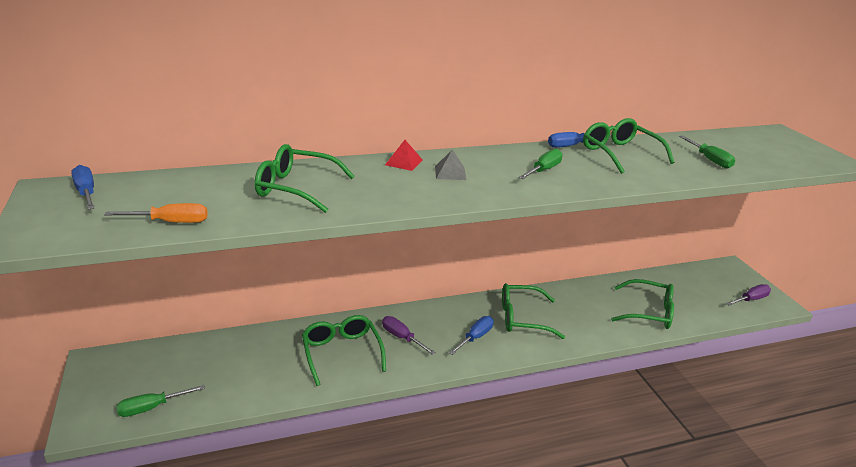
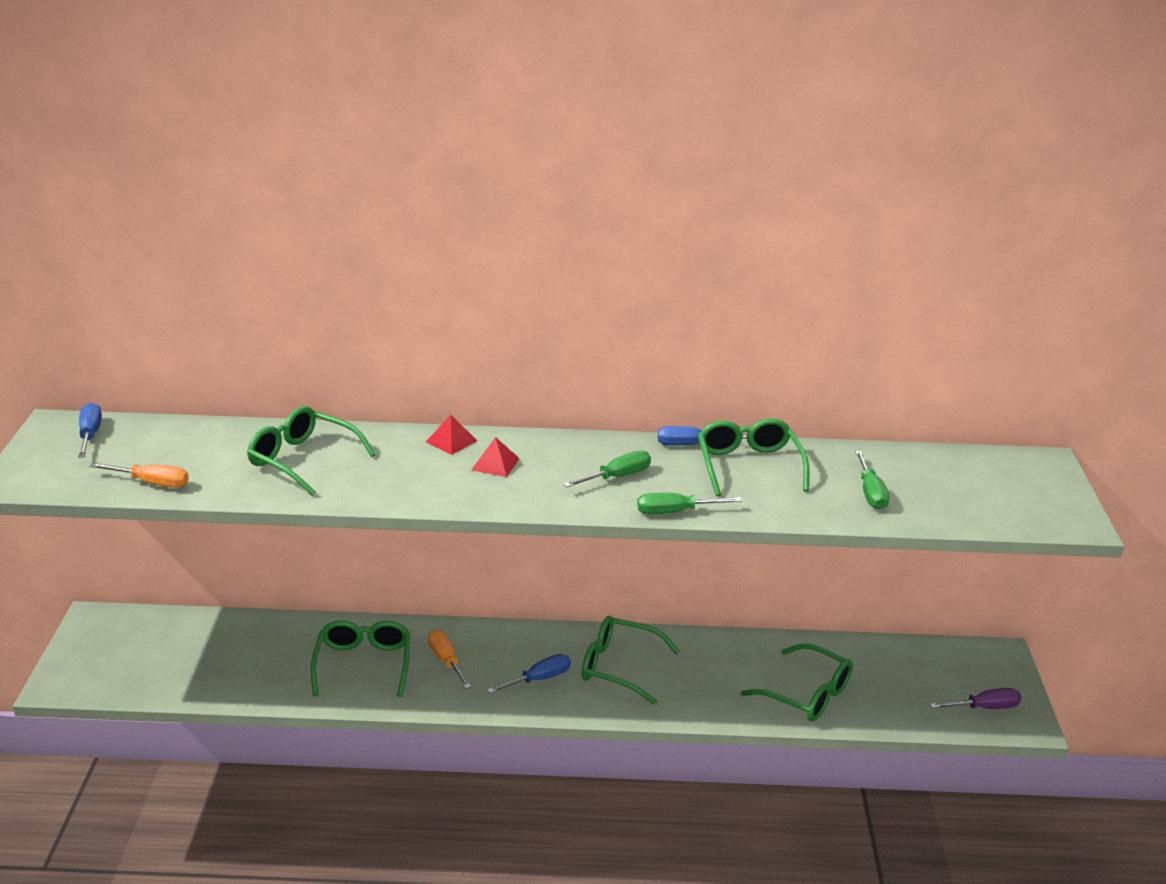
camera: 20 degrees right, 0 degrees up
(152, 407) = (131, 682): green screwdriver -> green screwdriver (675, 512)
(402, 338) = (446, 661): purple screwdriver -> orange screwdriver
(450, 173) = (495, 464): grey pyramid -> red pyramid

